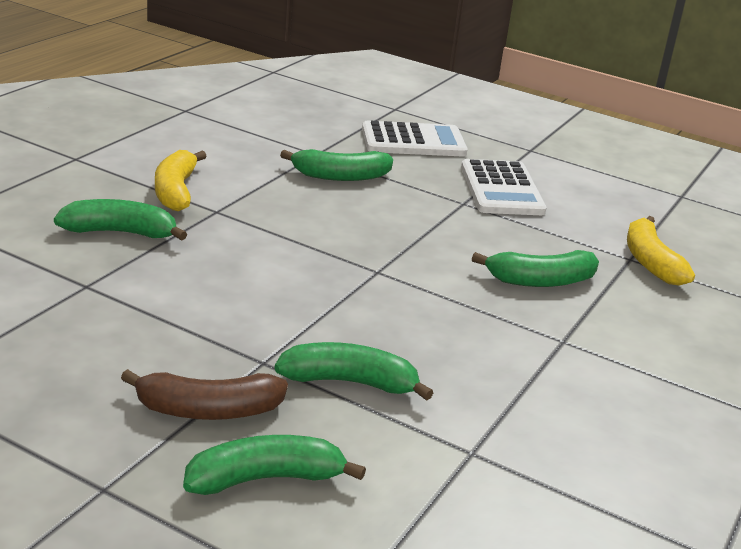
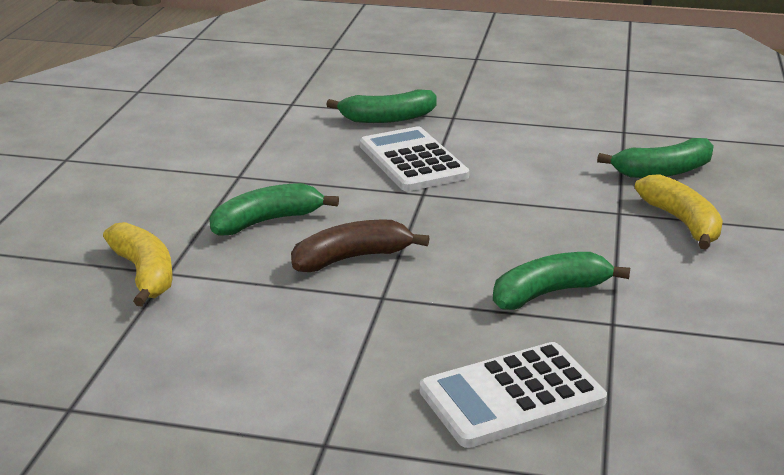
camera: 165 degrees right, 0 degrees up
(208, 410) = (460, 90): brown banana -> brown banana (352, 258)
(266, 478) = (401, 74): green banana -> none
(501, 189) = (343, 334): white calculator -> white calculator (412, 161)

